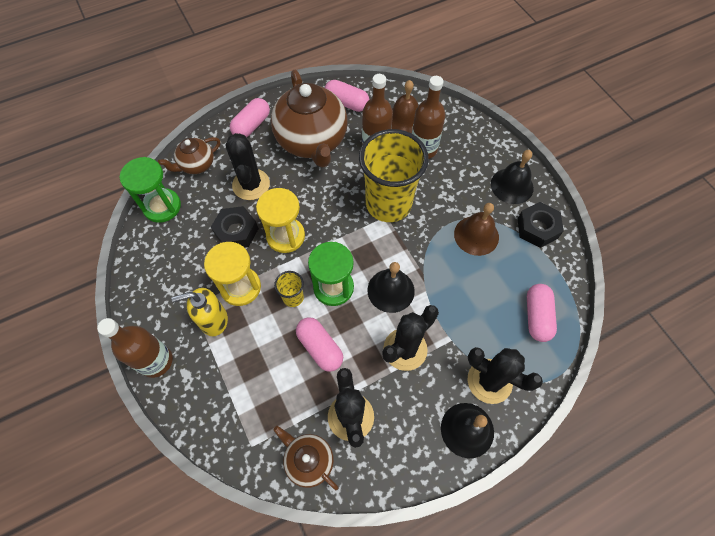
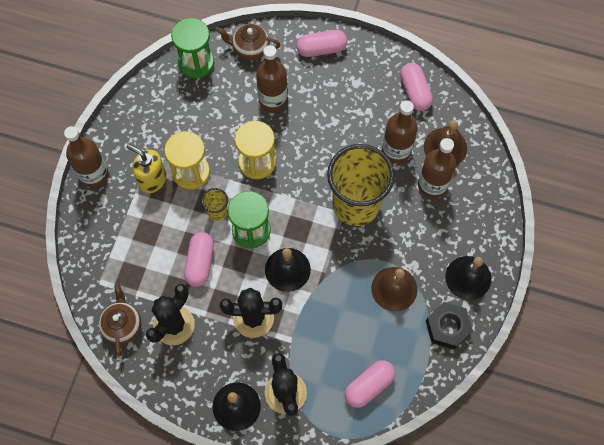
camera: 45 degrees right, 5 degrees up
(236, 231) = (227, 128): black nut -> none
(251, 184) = (273, 99): black cactus -> brown bottle
(312, 141) = (353, 102): brown teapot -> none

